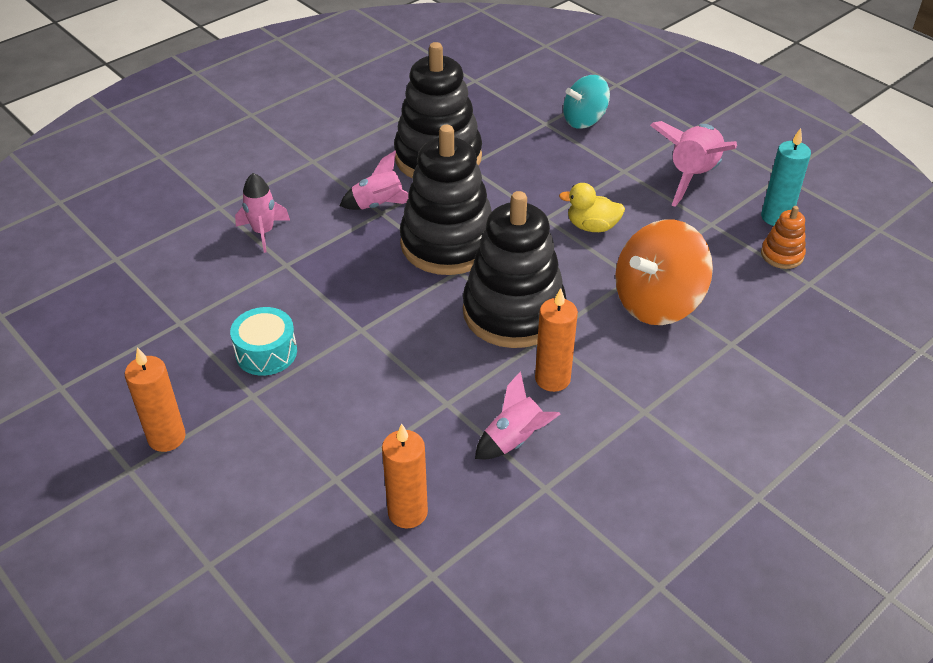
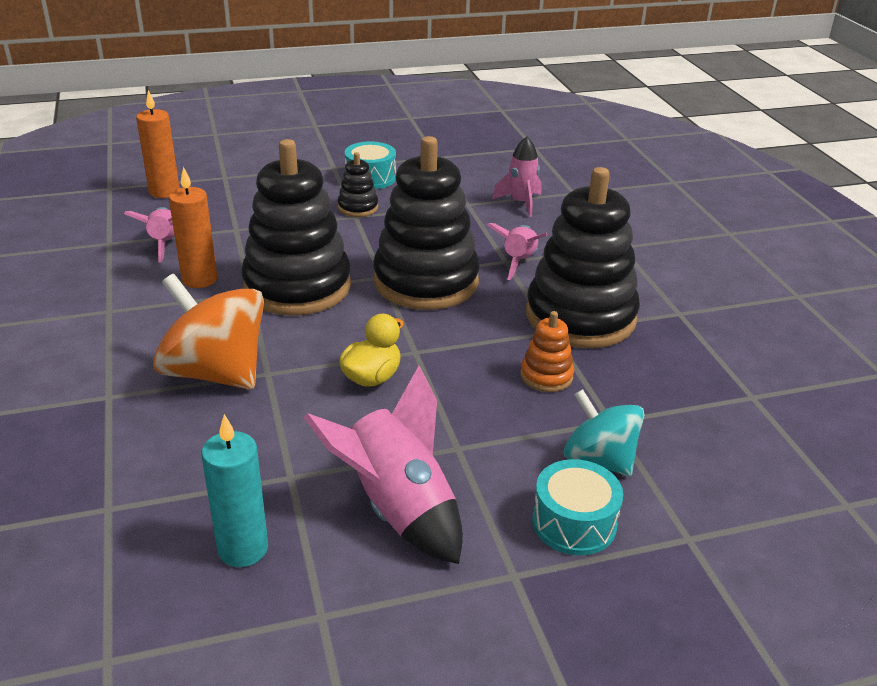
camera: 115 degrees right, 10 degrees down
(166, 437) = (328, 137): orange candle -> none
(342, 334) = (358, 207): none -> black stacking toy
(584, 120) = (599, 459): turquoise spinning top -> turquoise spinning top turned 45 degrees counterclockwise
(641, 118) = (574, 523): none -> turquoise drum
(657, 302) = (215, 373): orange spinning top -> orange spinning top turned 45 degrees counterclockwise
(782, 255) = (175, 511): orange stacking toy -> orange stacking toy (546, 376)

